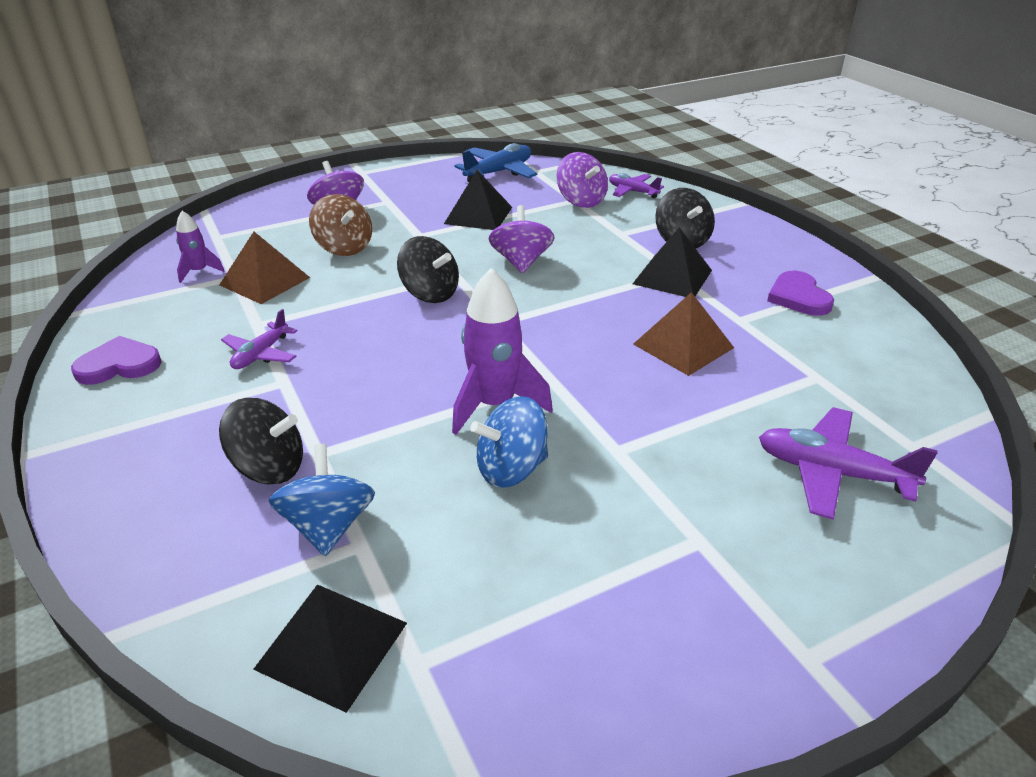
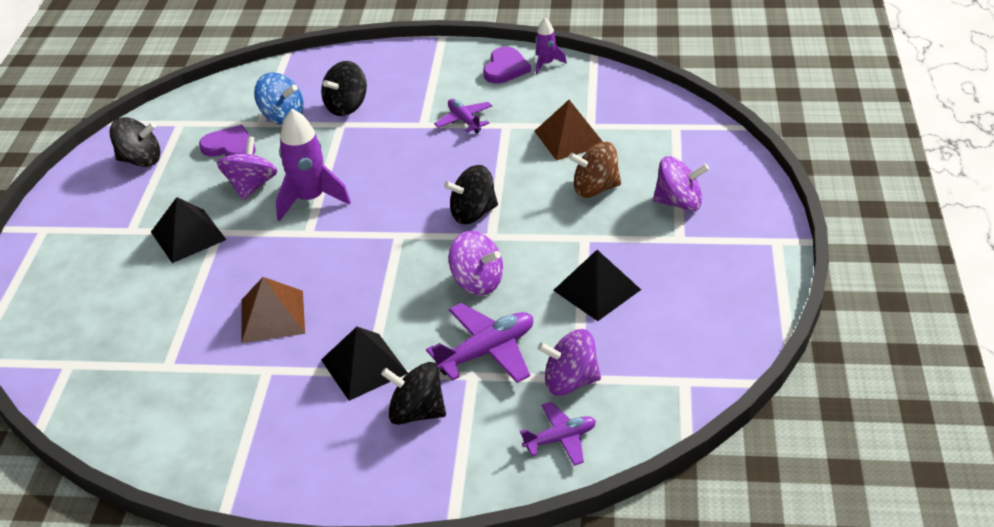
camera: 125 degrees right, 5 degrees up
(199, 271) = (614, 110): purple rocket -> purple rocket (546, 64)
(331, 645) = (215, 104): black pyramid -> black pyramid (188, 235)
(499, 172) = (701, 347): blue plane -> none
(511, 469) = (251, 186): blue spinning top -> purple spinning top
(554, 648) = (140, 160): none -> black spinning top
(798, 297) = (254, 431): purple heart -> purple heart (230, 147)
(831, 473) = (101, 310): purple plane -> purple plane (487, 351)

